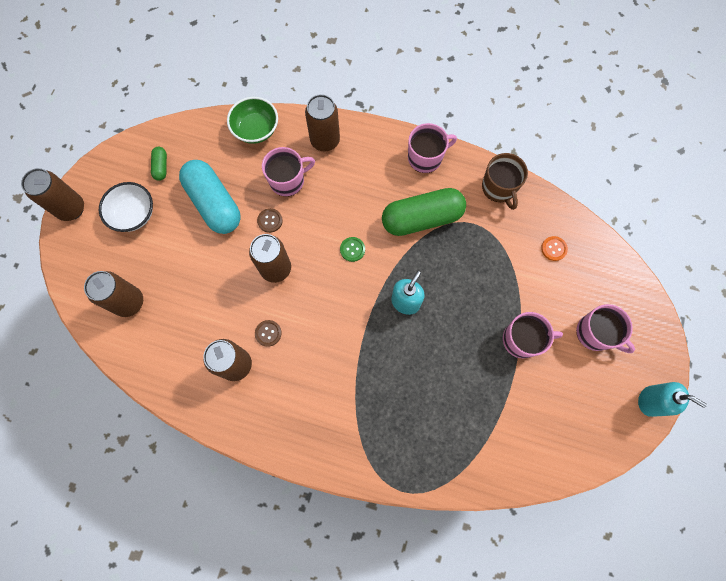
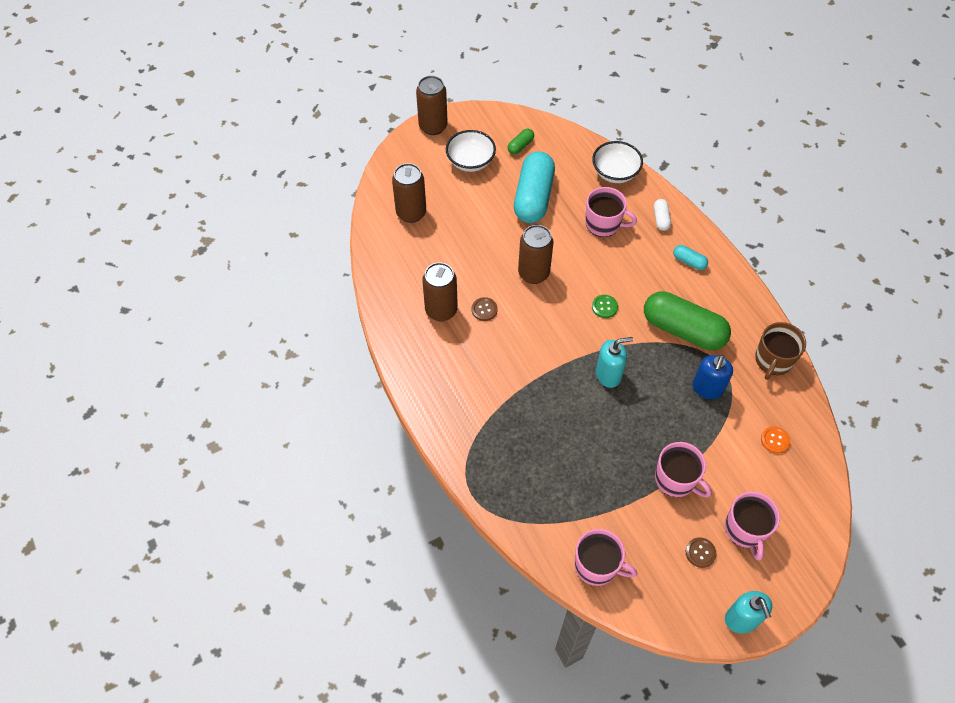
camera: 45 degrees right, 15 degrees down
(256, 129) = (615, 173): green bowl -> white bowl
(270, 221) = (562, 239): brown button -> brown button (700, 553)
(325, 141) = (661, 219): brown can -> white capsule
(376, 159) = (689, 261): none -> turquoise capsule
(426, 157) = (732, 291): pink mug -> pink mug (597, 566)
(478, 250) = (707, 388): none -> blue soap dispenser

